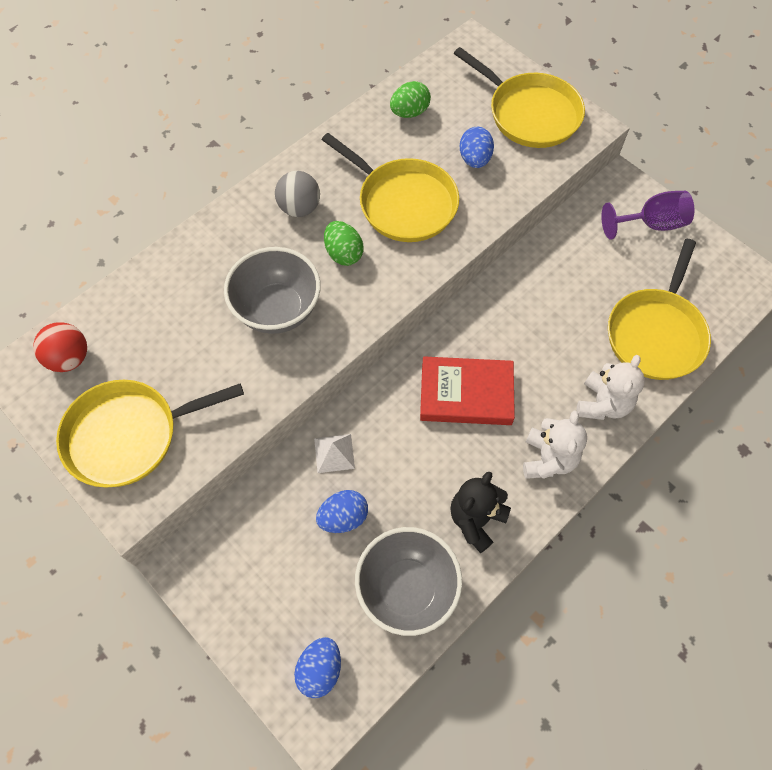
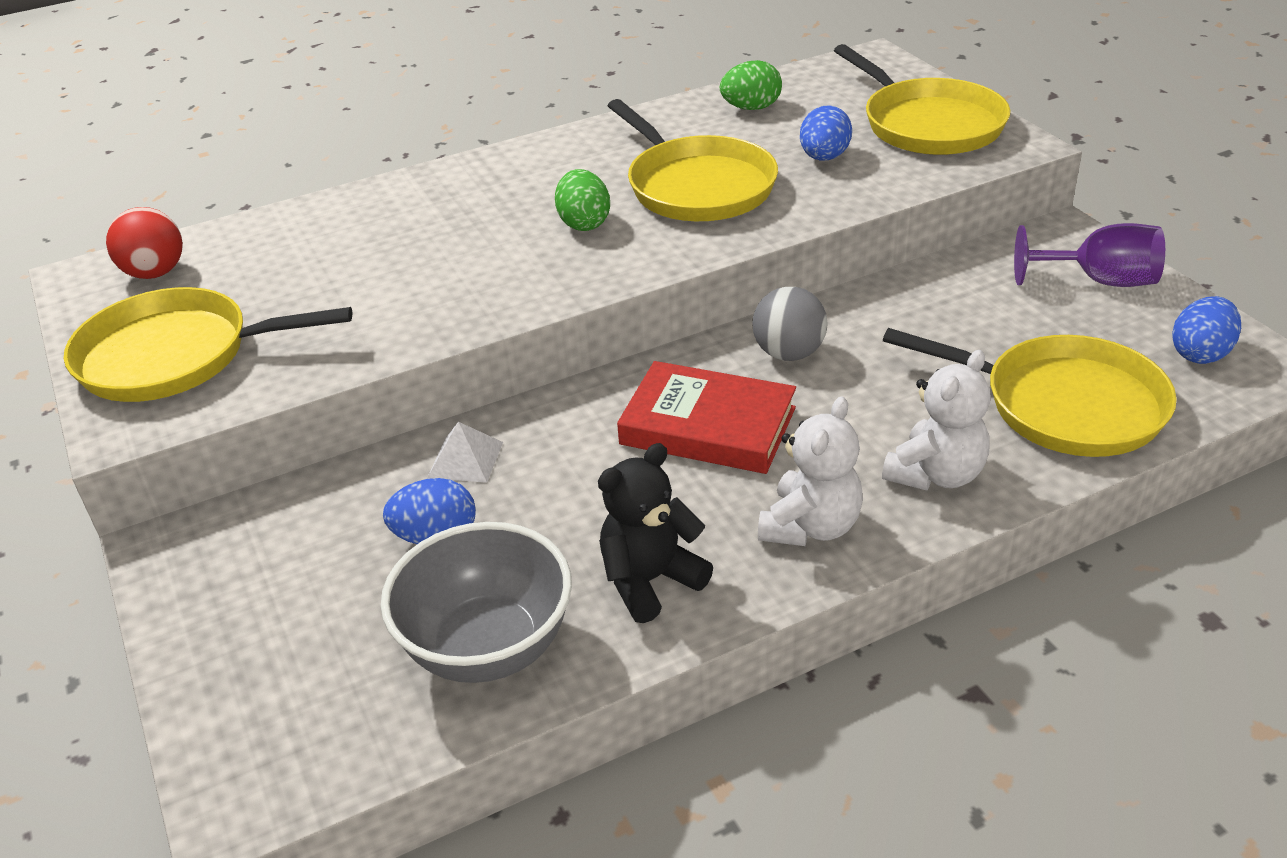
camera: 20 degrees right, 25 degrees down
(277, 310) = (458, 264): grey bowl -> none
(299, 208) = (548, 176): grey ball -> grey ball (789, 353)
(320, 670) = (286, 724): blue egg -> blue egg (1200, 353)
(656, 334) = (1064, 405): yellow pan -> yellow pan turned 105 degrees counterclockwise

